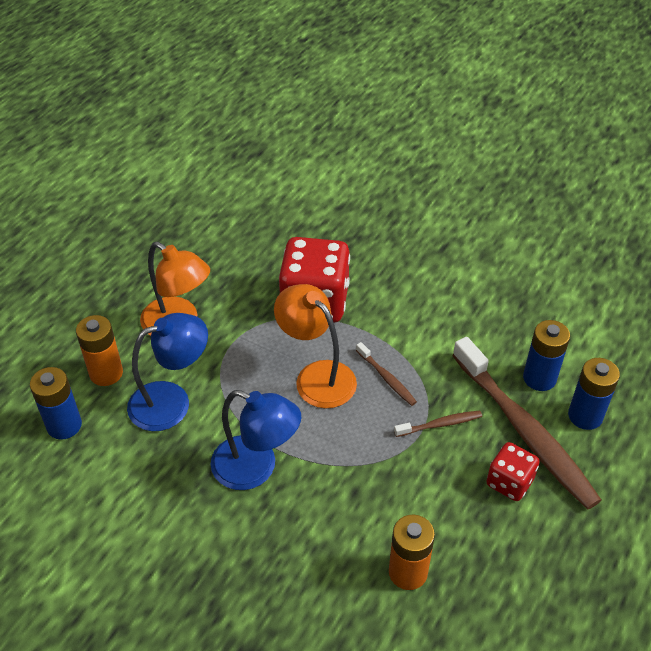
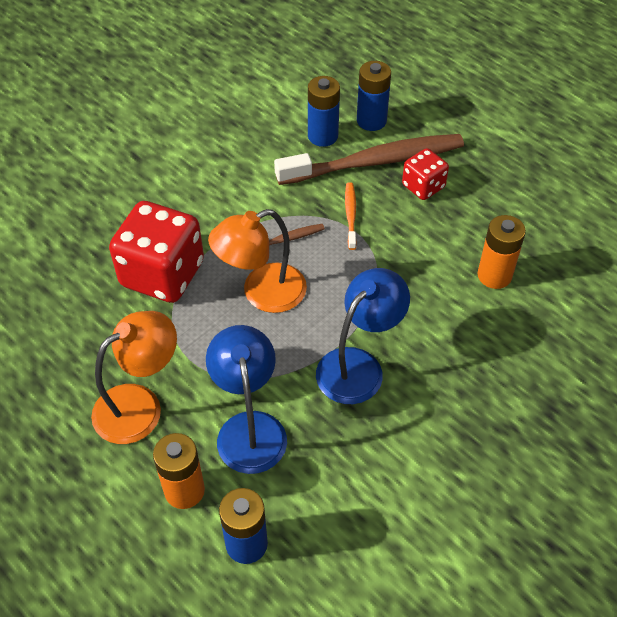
camera: 75 degrees left, 5 degrees up
(440, 424) = (350, 215): brown toothbrush -> orange toothbrush

